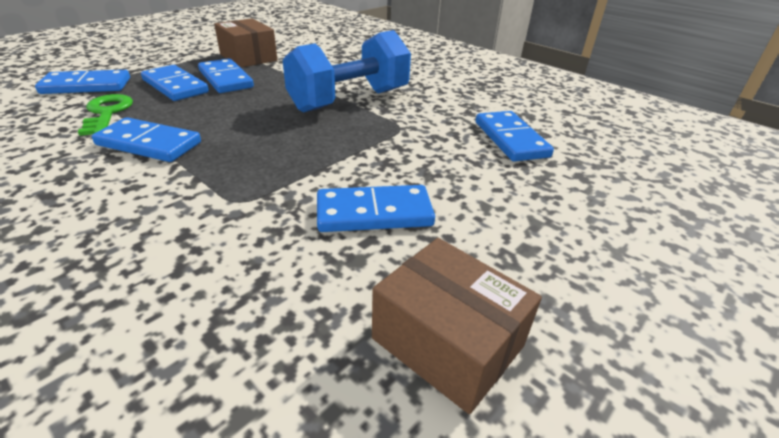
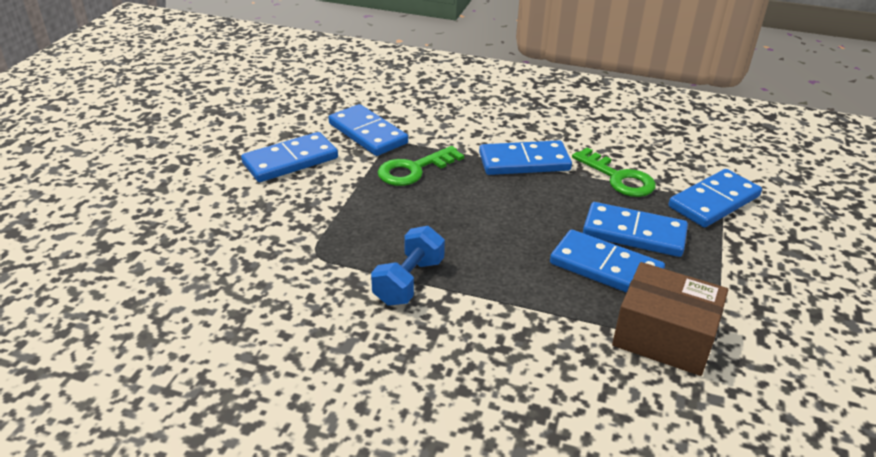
camera: 155 degrees right, 0 degrees up
(256, 165) = (413, 170): none -> green key
(349, 100) = (409, 281): blue dumbbell -> blue dumbbell, size x0.53
(447, 342) = (218, 116): brown box -> none
(510, 139) = (178, 276): blue domino -> blue domino (368, 133)

